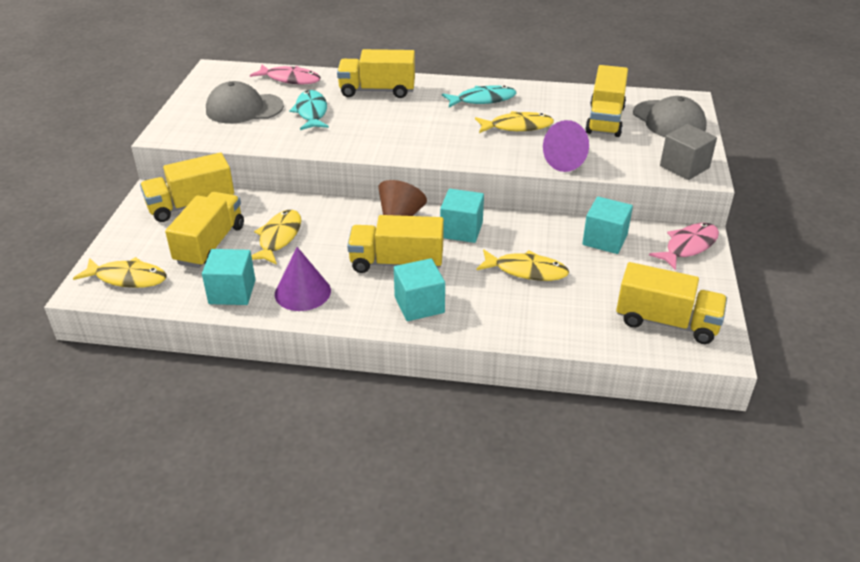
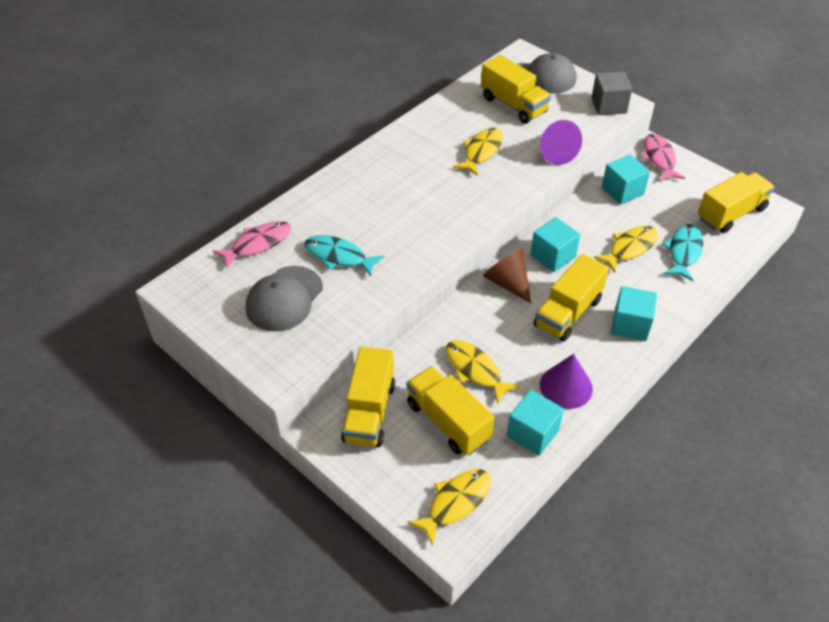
camera: 55 degrees left, 10 degrees up
(377, 91) = (341, 199): yellow truck -> none
(482, 100) = (421, 148): turquoise fish -> turquoise fish (683, 252)

